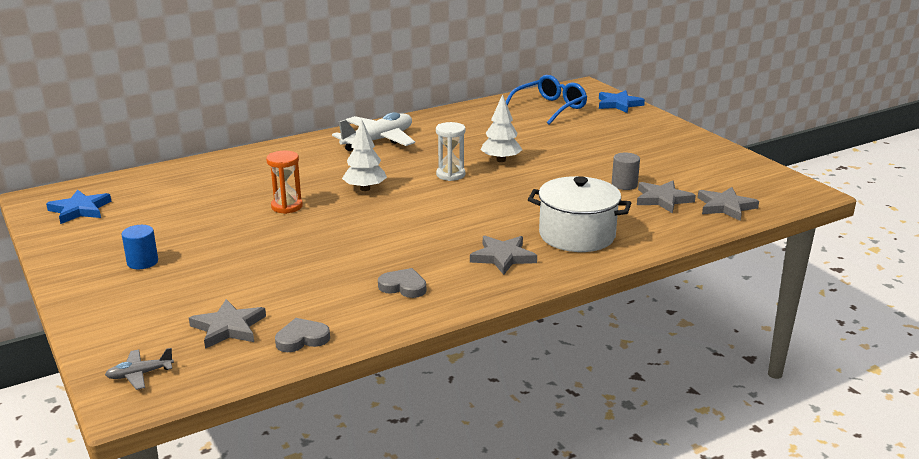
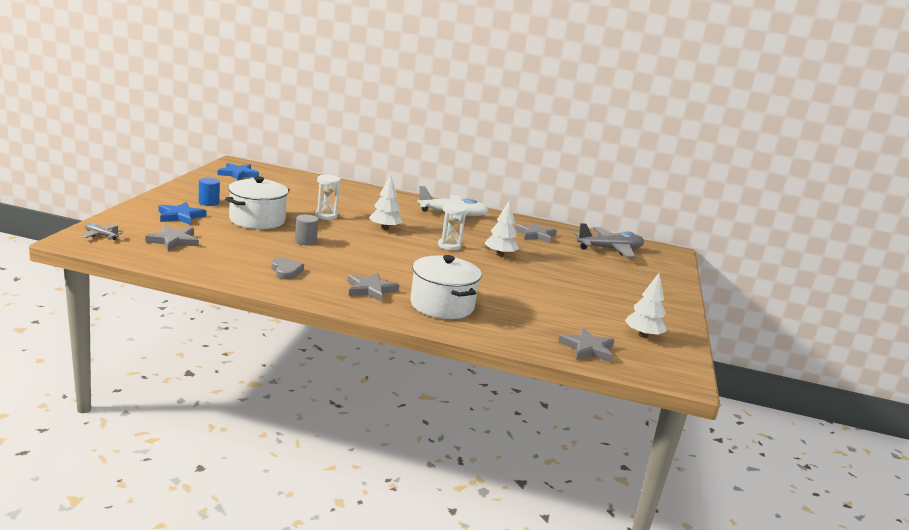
camera: 40 degrees right, 5 degrees down
(241, 251) = (257, 220): none -> white pot
(287, 206) = (326, 216): orange hourglass -> white hourglass
(302, 339) = (188, 261): grey heart -> none
(549, 108) = (610, 249): blue glasses -> grey plane
(619, 104) = (670, 270): blue star -> blue star (180, 216)
(624, 185) = (547, 303): grey cylinder -> grey cylinder (305, 241)
(662, 199) = (552, 322): grey star -> grey star (535, 235)
(724, 173) = (642, 335): none -> white tree

